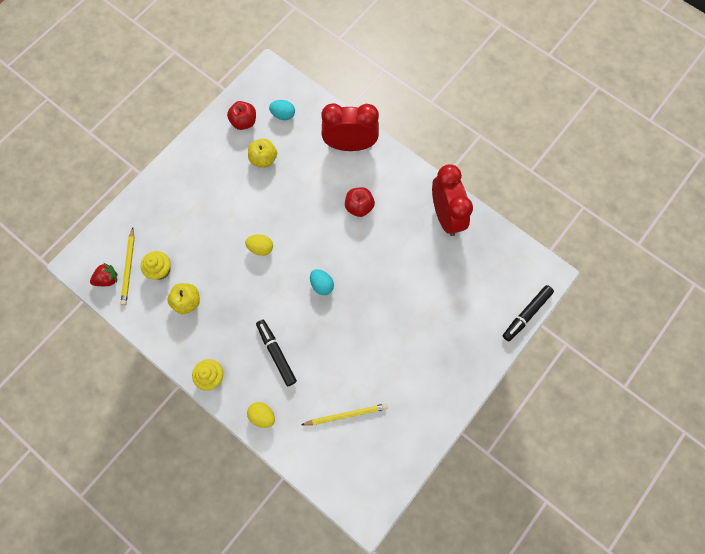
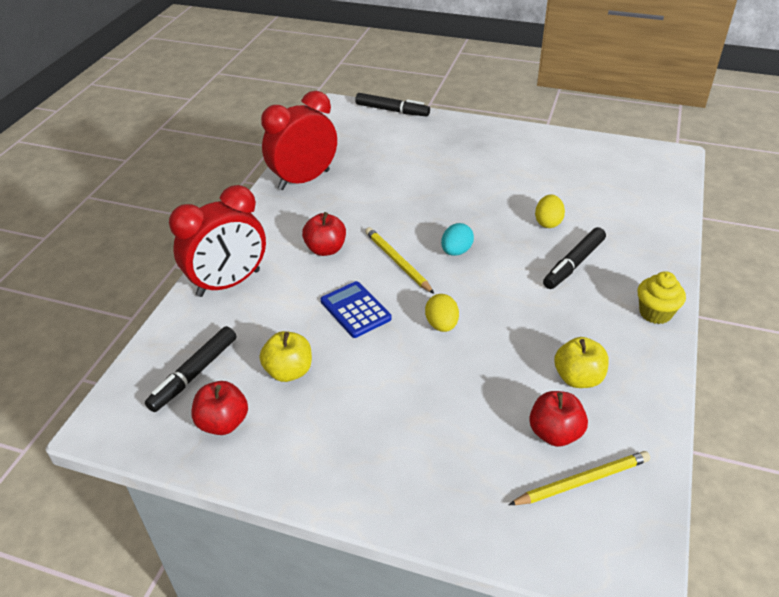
camera: 110 degrees left, 30 degrees down
(107, 279) = (624, 505): red strawberry -> none
(160, 270) = (555, 433): yellow cupcake -> red apple
(262, 416) = (656, 252): yellow egg -> yellow egg (548, 222)
(283, 115) = (194, 374): turquoise egg -> black marker
(295, 206) = (355, 310): none -> blue calculator
(346, 415) = (593, 192): yellow pencil -> yellow pencil (397, 262)
(350, 145) = (229, 283): red clock -> red clock turned 105 degrees counterclockwise

